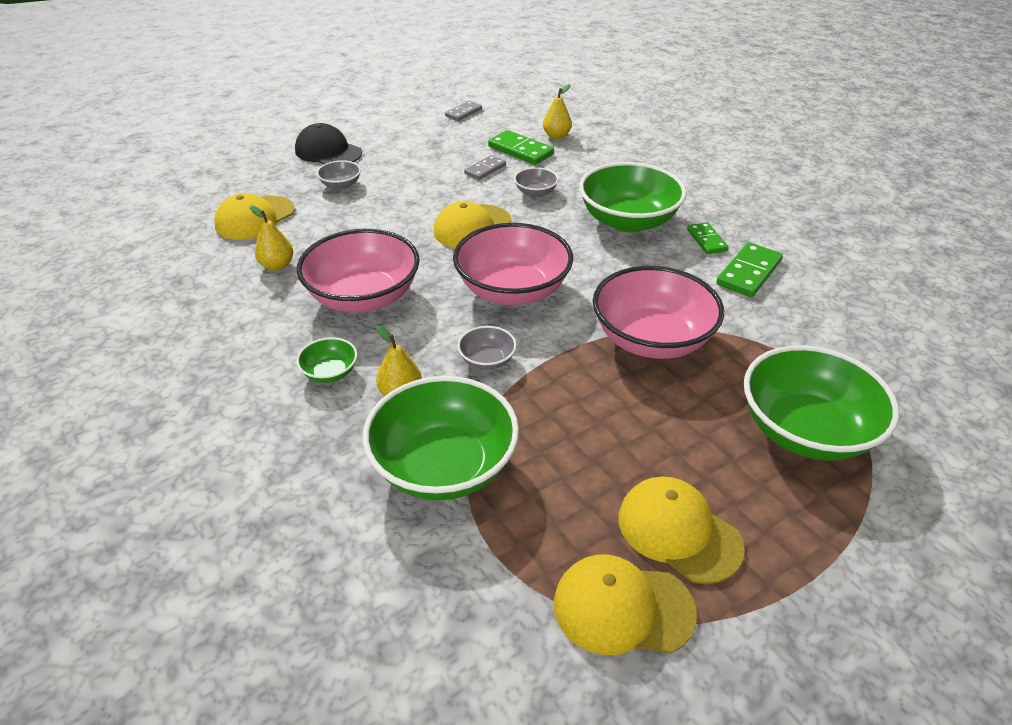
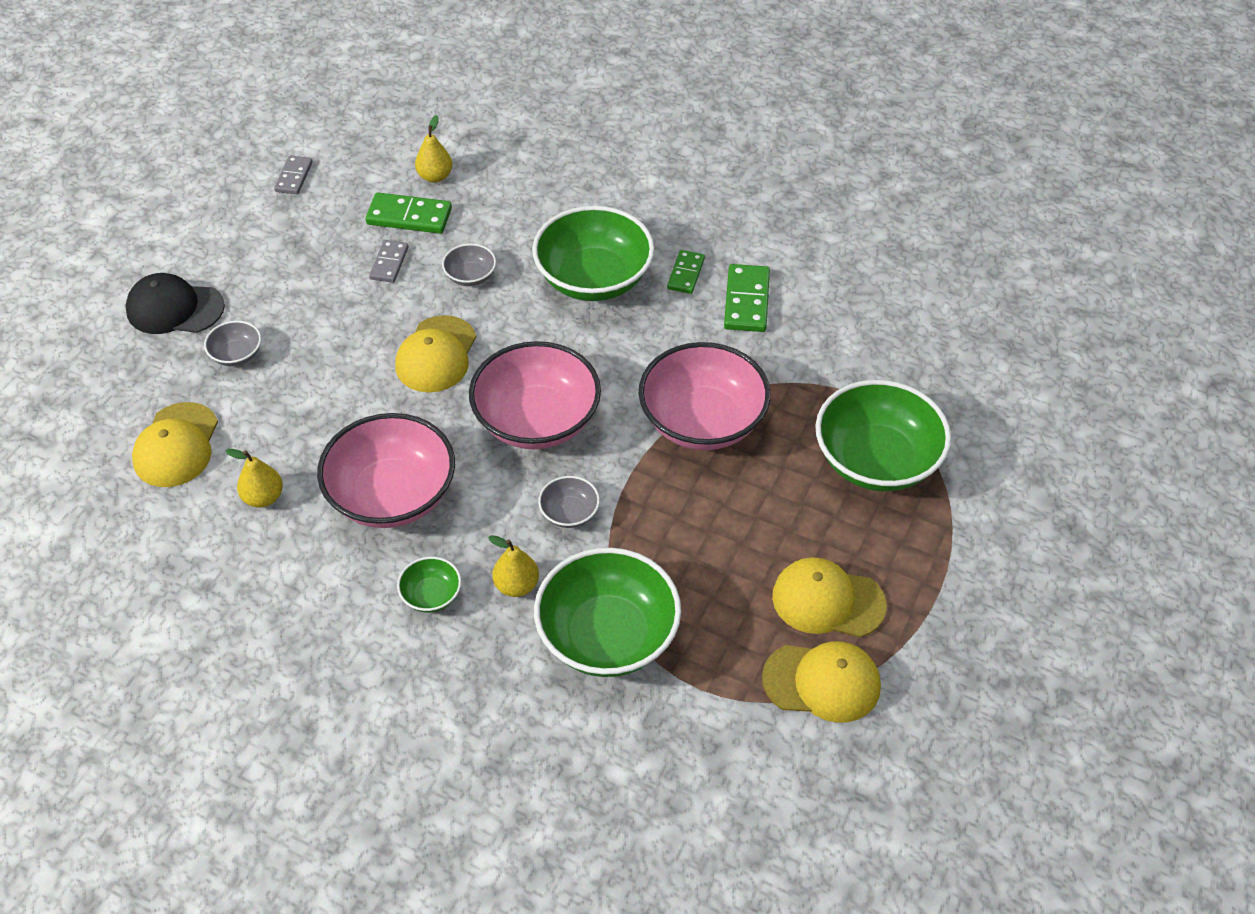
camera: 30 degrees left, 10 degrees up
(622, 608) = (822, 682): yellow cap -> yellow cap turned 150 degrees counterclockwise
(706, 240) = (686, 274): green domino -> green domino turned 60 degrees clockwise

